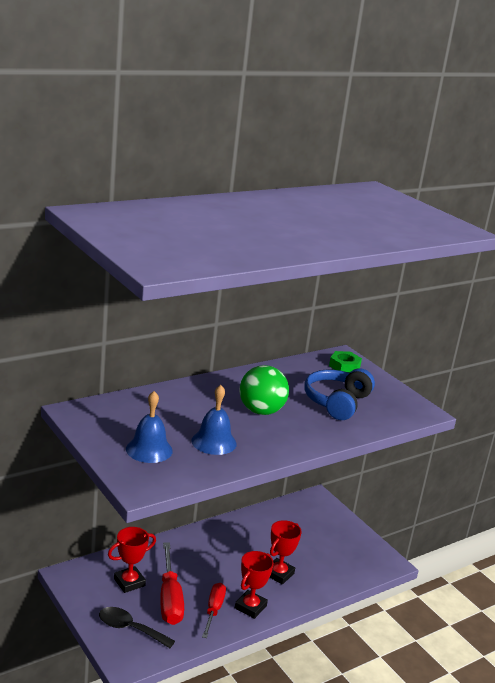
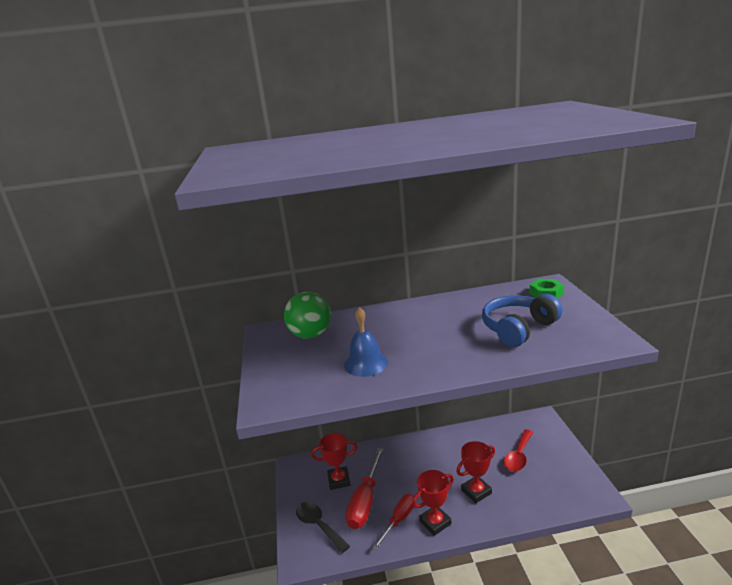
camera: 30 degrees right, 0 degrees up
(149, 449) = (301, 367): blue bell -> none
(261, 411) = (432, 335): green ball -> green ball (310, 335)
(307, 536) = (518, 456): none -> red spoon

